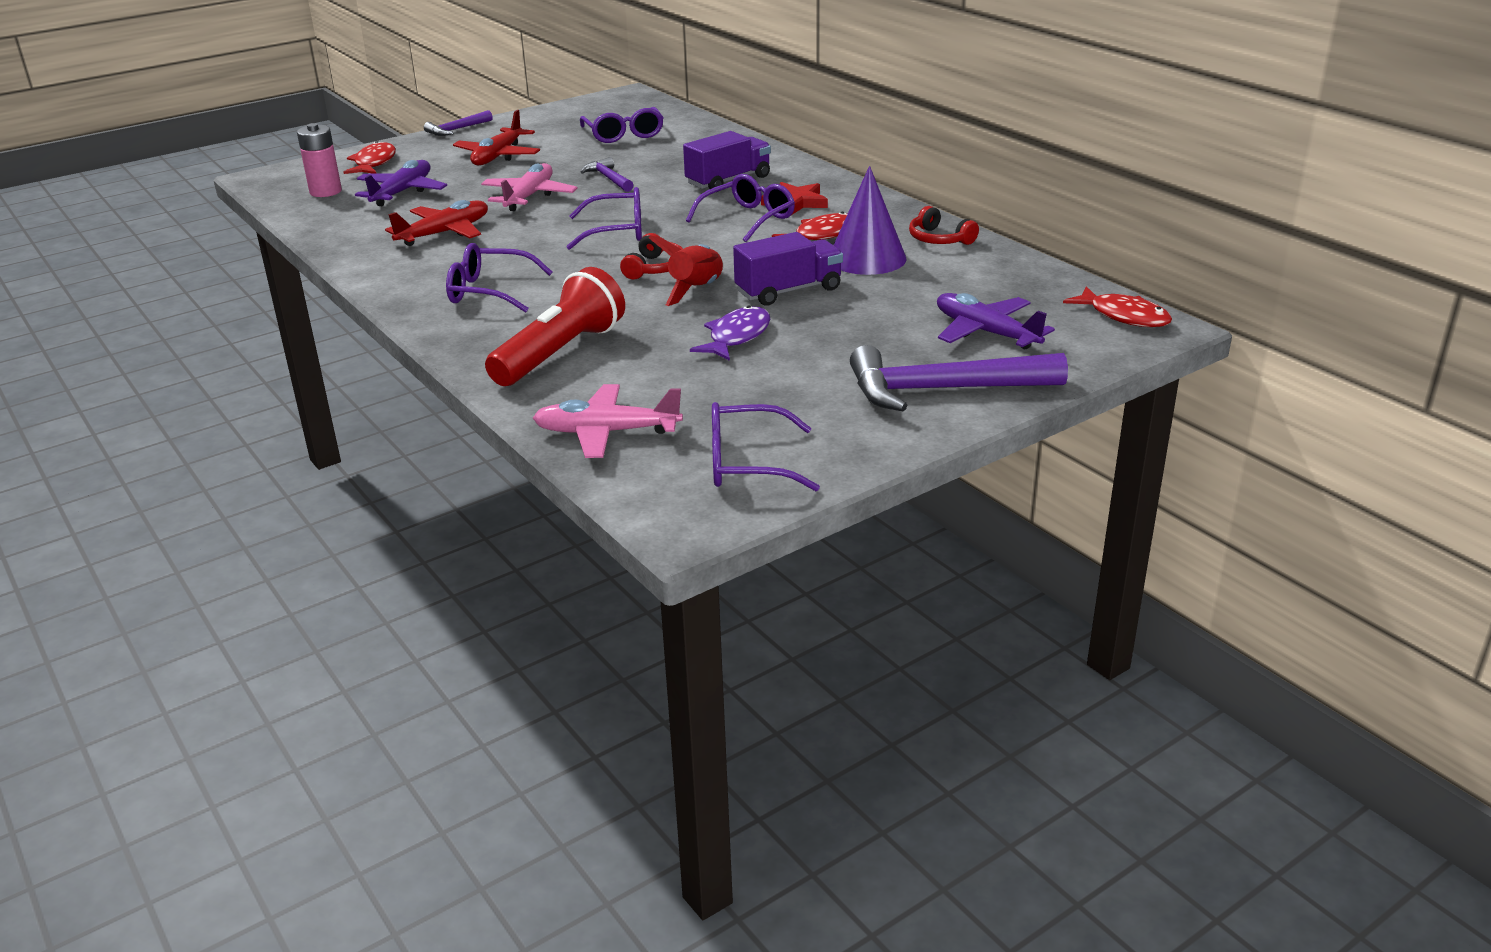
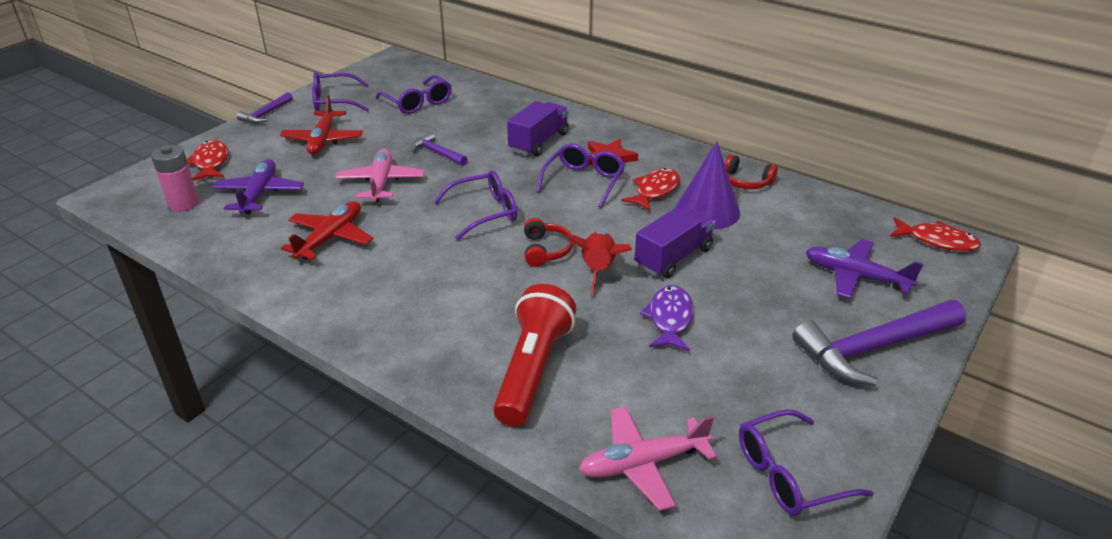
camera: 20 degrees left, 5 degrees up
(489, 291) = (417, 303): purple glasses -> purple glasses (334, 102)

